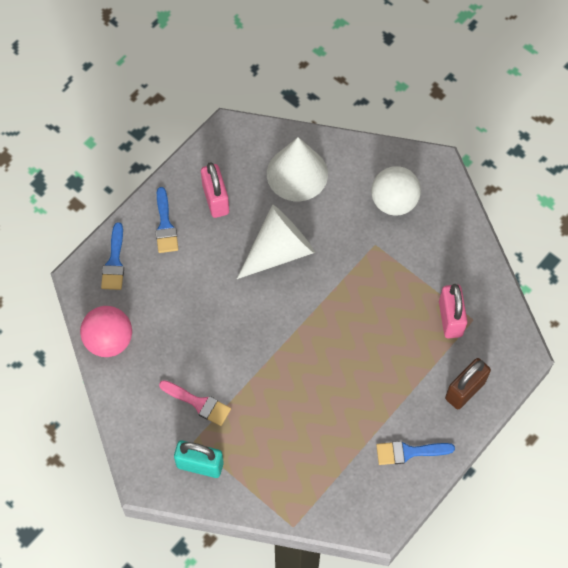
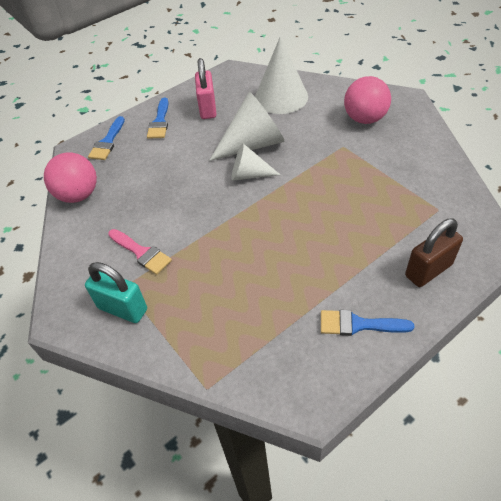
camera: 15 degrees right, 15 degrees down
(283, 294) = (249, 174): none -> white cone
(394, 202) = (364, 119): white ball -> pink ball
(450, 319) = (414, 206): pink padlock -> none

